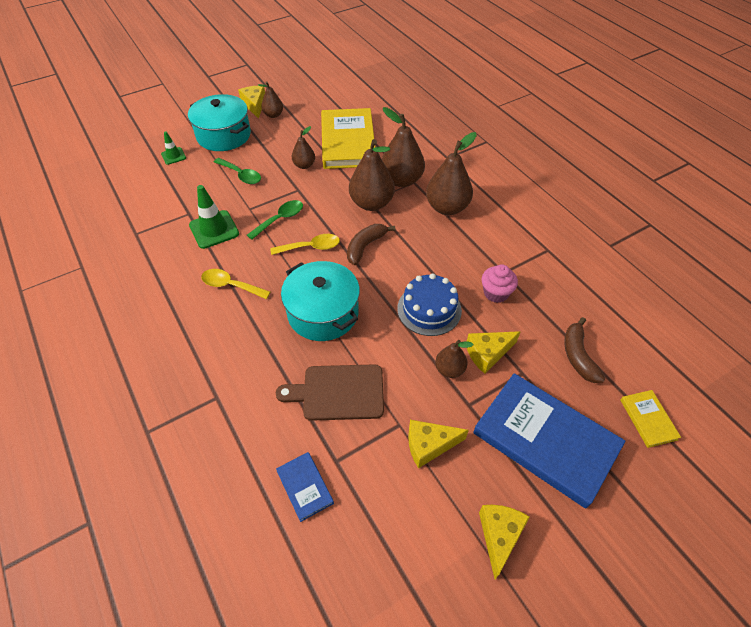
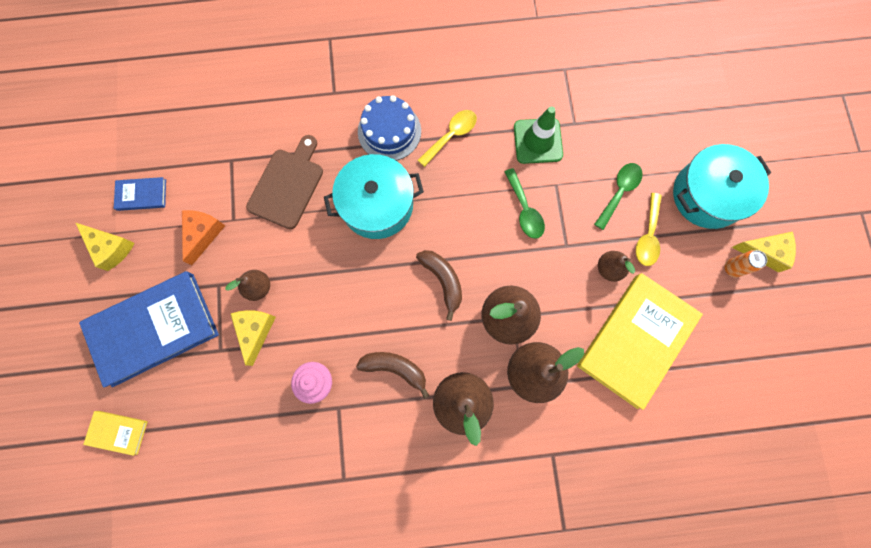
camera: 115 degrees right, 25 degrees up
(173, 156) = (685, 130): green traffic cone -> none
(241, 175) = (619, 192): green spoon -> green spoon turned 150 degrees clockwise
(273, 115) = (732, 268): brown pear -> orange can
(305, 487) = (224, 131): blue book -> blue book (142, 195)
(310, 247) = (468, 225): yellow spoon -> yellow spoon (647, 235)
(348, 142) = (636, 340): yellow book -> yellow book turned 75 degrees counterclockwise
(429, 309) = (331, 304): blue cake -> blue cake (389, 131)
(429, 445) = (203, 234): yellow cheese -> orange cheese
(578, 356) = (207, 415): brown banana -> brown banana (395, 368)

